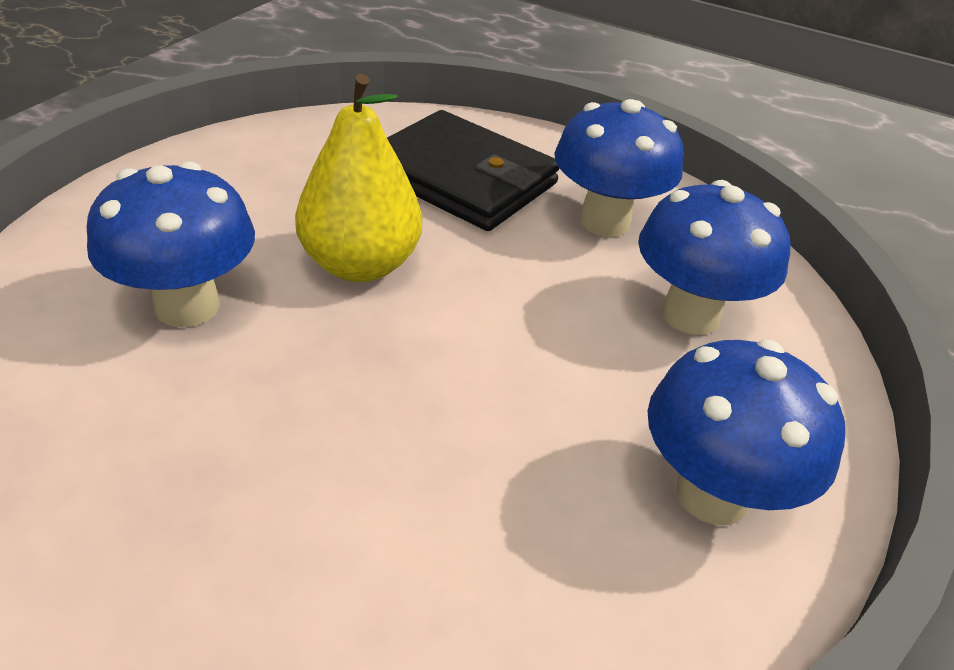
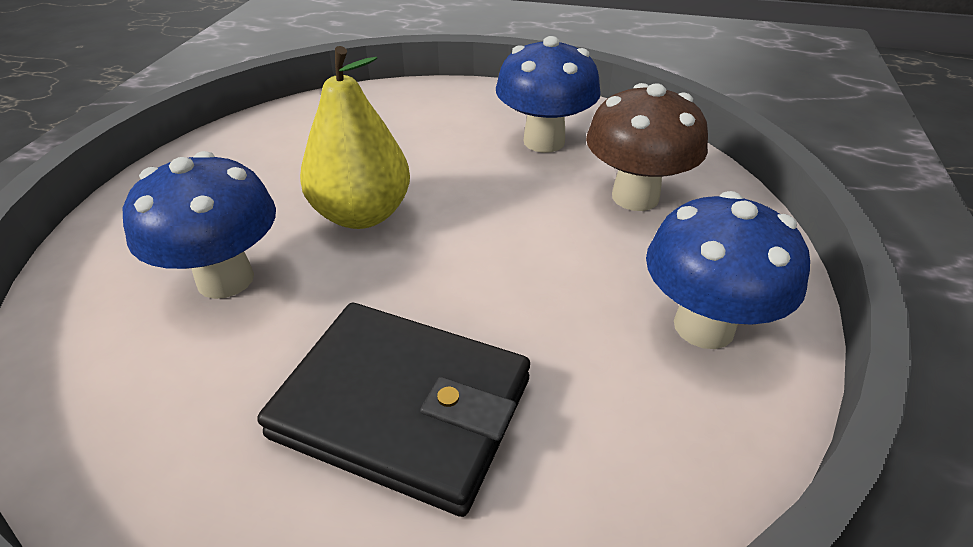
camera: 10 degrees left, 0 degrees up
(462, 178) = (420, 131): black wallet -> black wallet (402, 408)
(690, 315) = (635, 197): blue mushroom -> brown mushroom

